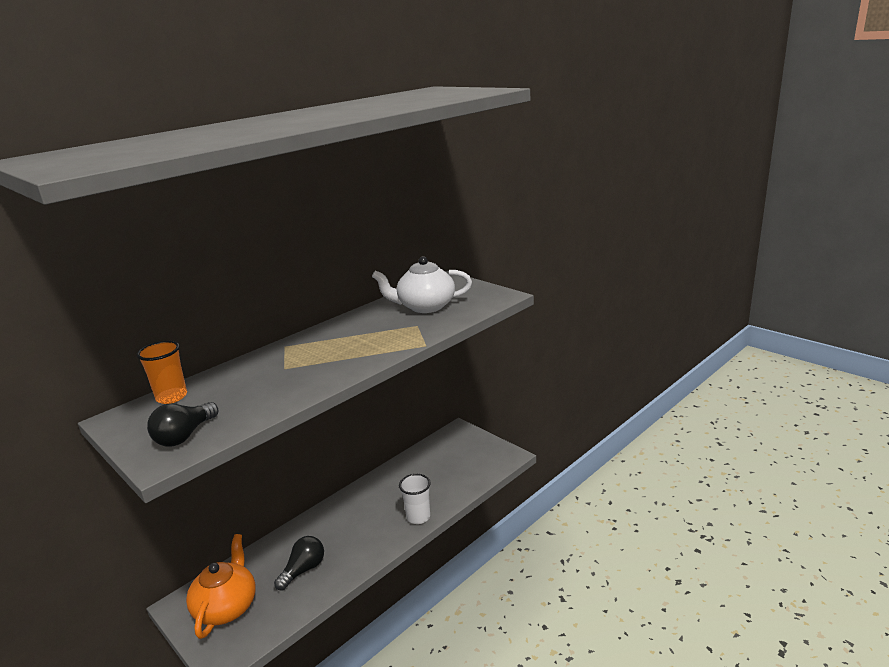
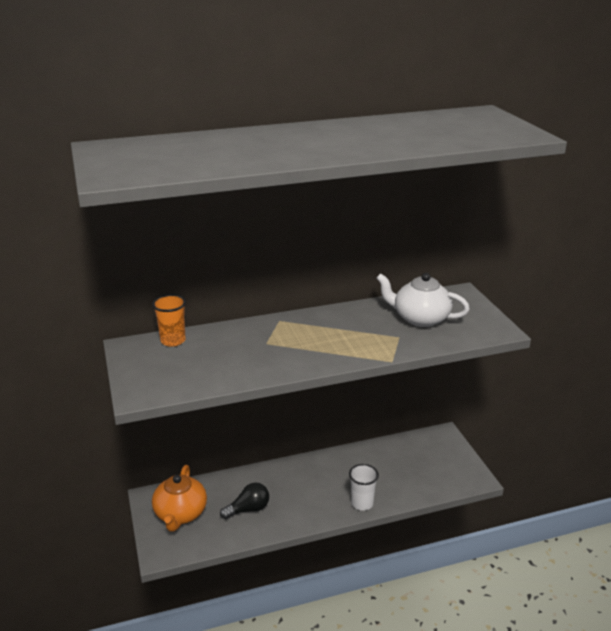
camera: 25 degrees right, 5 degrees up
(185, 436) = (163, 380): black light bulb -> none
(226, 607) = (180, 514): orange teapot -> orange teapot turned 150 degrees clockwise

